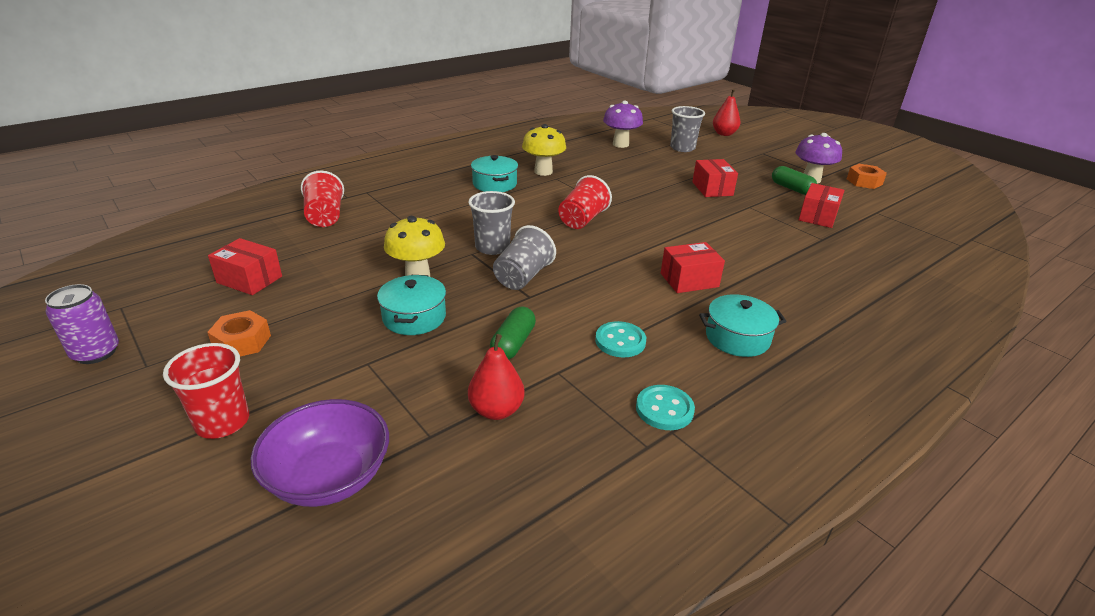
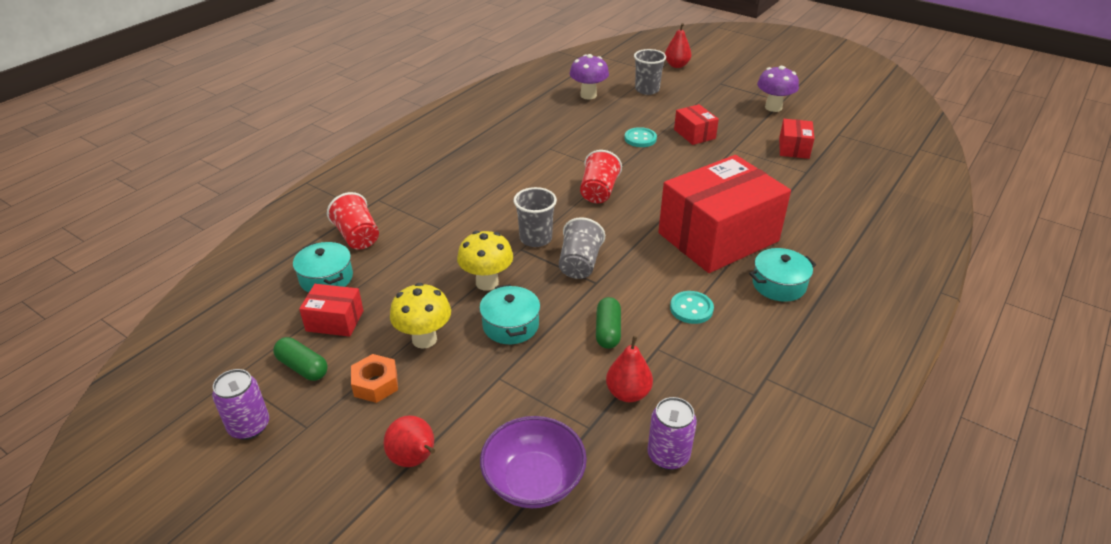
camera: 15 degrees left, 5 degrees up
(222, 422) = (414, 459): red cup -> red pear
(494, 184) = (496, 166): turquoise pot -> turquoise pot (326, 278)
(502, 489) = (668, 455): none -> purple can
(543, 172) = (533, 142): yellow mushroom -> yellow mushroom (424, 339)
(664, 409) = (752, 361): turquoise button -> turquoise button (640, 139)
(689, 280) = (718, 237): red box -> red box, size x2.29
(791, 188) = (761, 121): green capsule -> green capsule (303, 367)
(864, 182) = (817, 101): orange nut -> none

